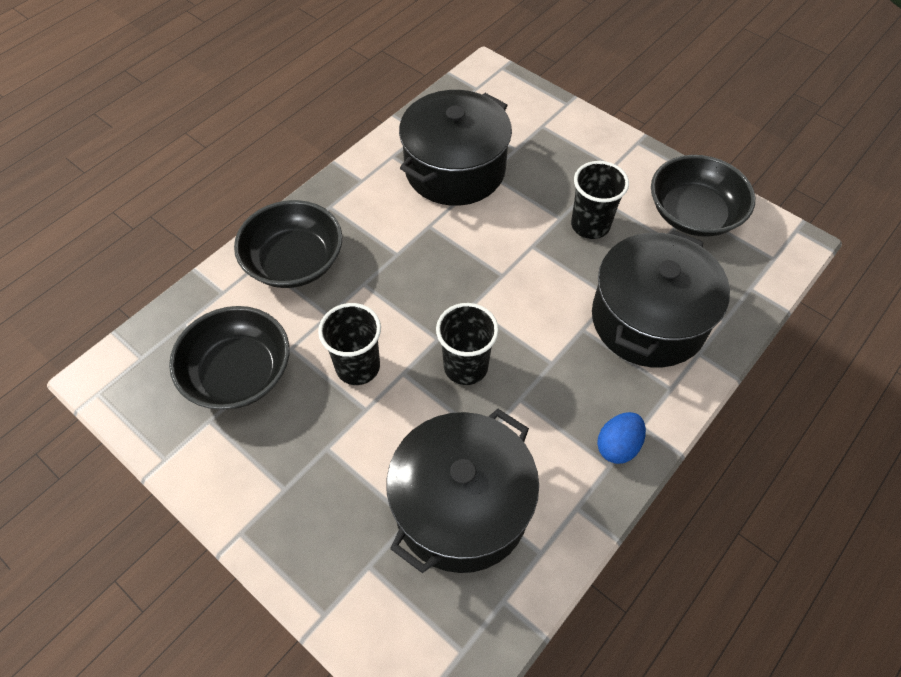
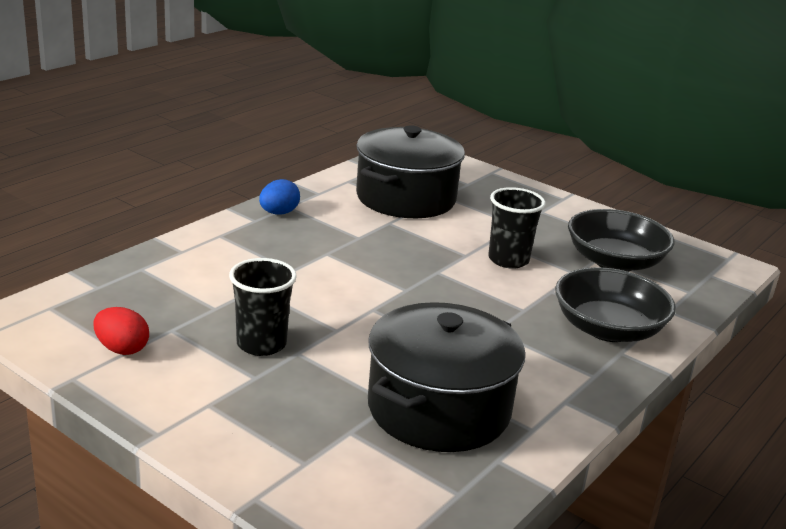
camera: 175 degrees right, 30 degrees down
(465, 367) = (408, 255): black cup -> none
(648, 319) = (222, 272): black pot -> none
(693, 214) = (122, 349): black bowl -> red egg

